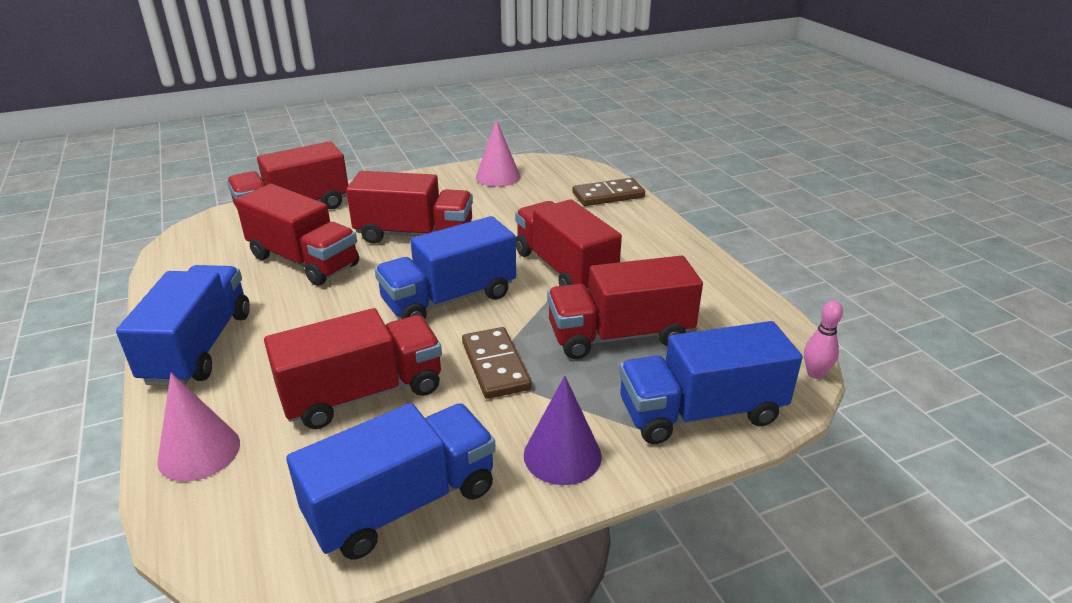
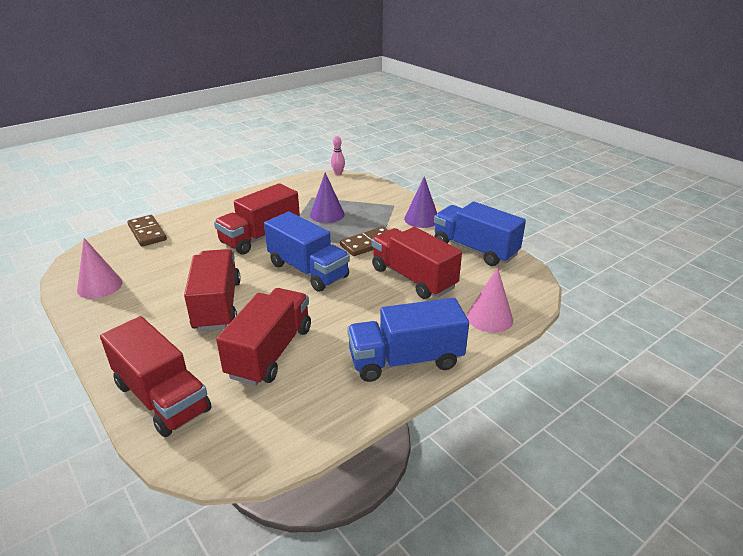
camera: 105 degrees left, 0 degrees up
(620, 336) = (327, 214): red truck -> purple cone
(700, 412) = (376, 194): blue truck -> none

